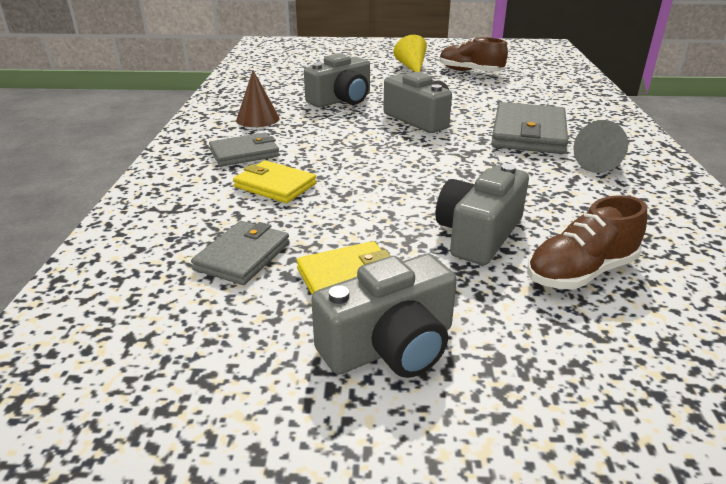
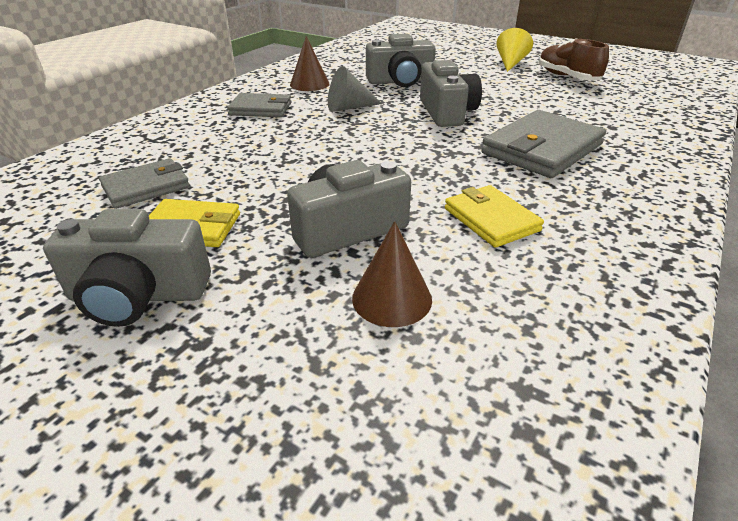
camera: 30 degrees right, 5 degrees up
(275, 185) = (246, 139): yellow wallet -> yellow wallet (491, 219)
(580, 272) = (392, 298): brown shoe -> brown cone
(600, 164) = (580, 199): grey cone -> grey cone (348, 108)

